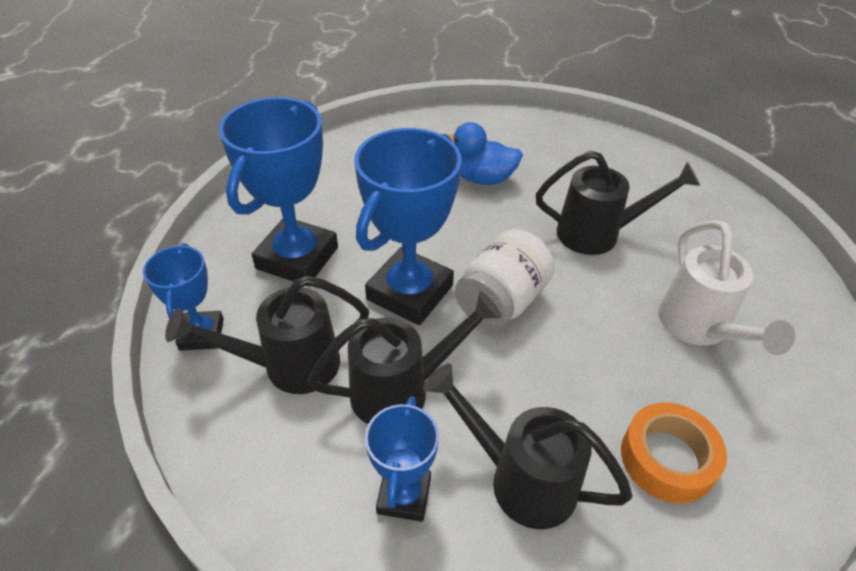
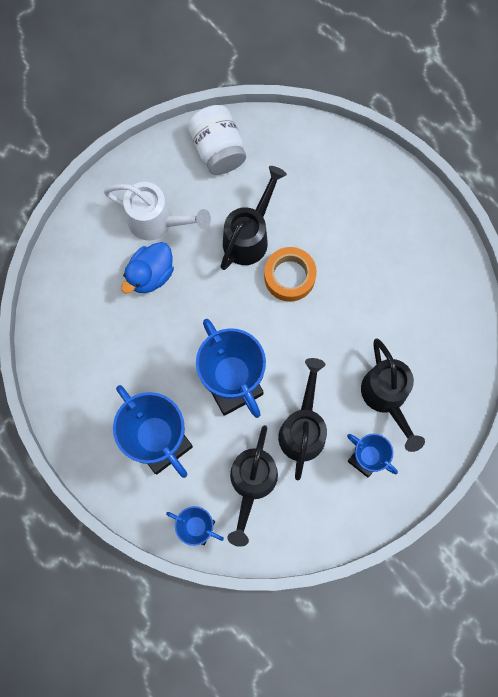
camera: 60 degrees left, 30 degrees up
(501, 301) = (271, 335): white jar -> white jar (218, 149)
(521, 479) = (386, 397): black watering can -> black watering can turned 75 degrees counterclockwise
(667, 458) = (414, 319): orange tape -> orange tape (289, 277)
(698, 328) = (352, 238): white watering can -> white watering can (157, 222)

